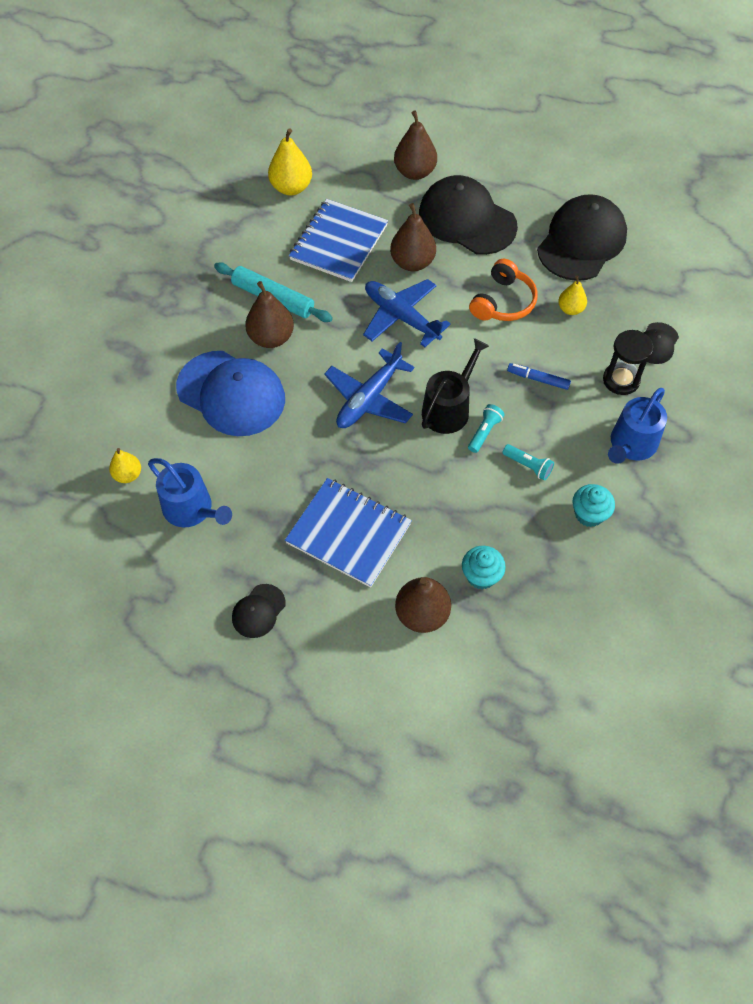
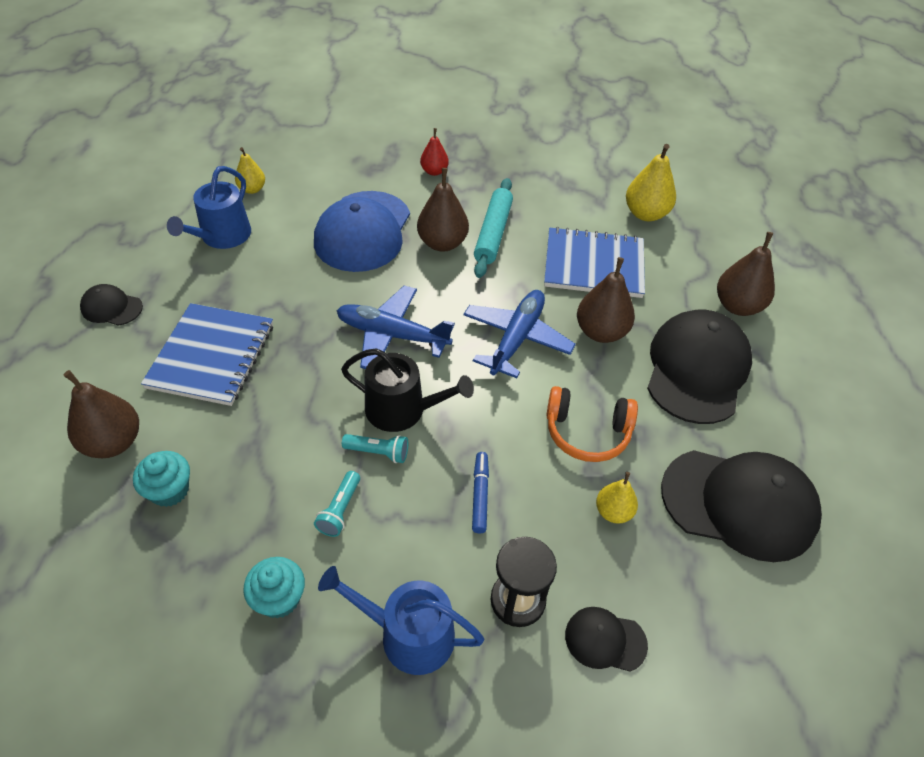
camera: 70 degrees right, 10 degrees down
(167, 319) = (434, 171): none -> red pear

